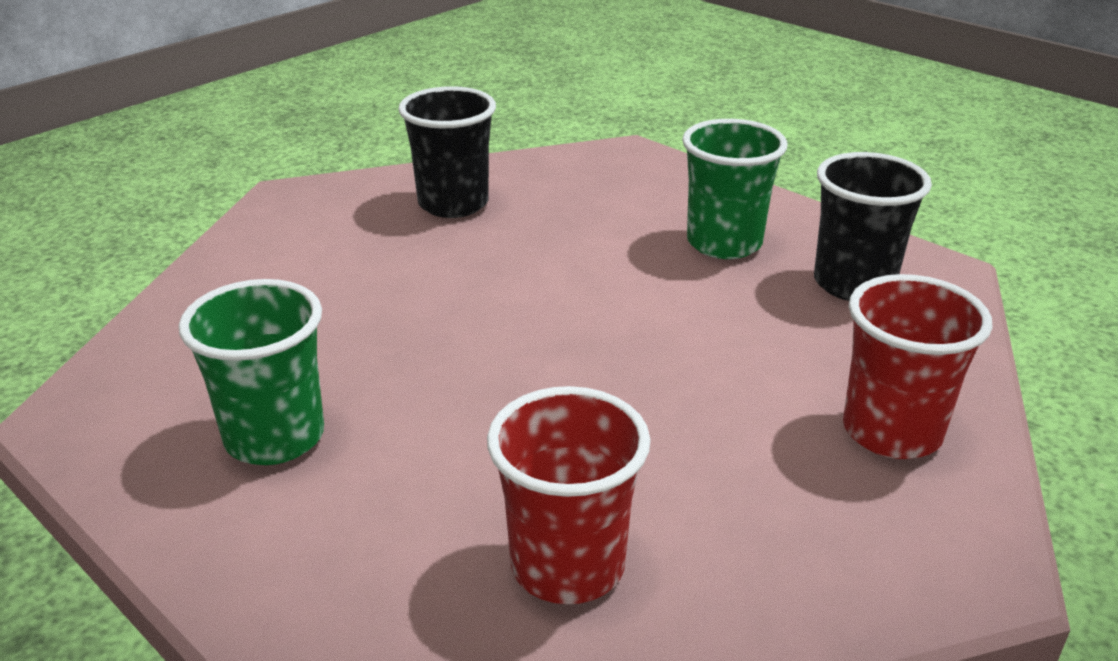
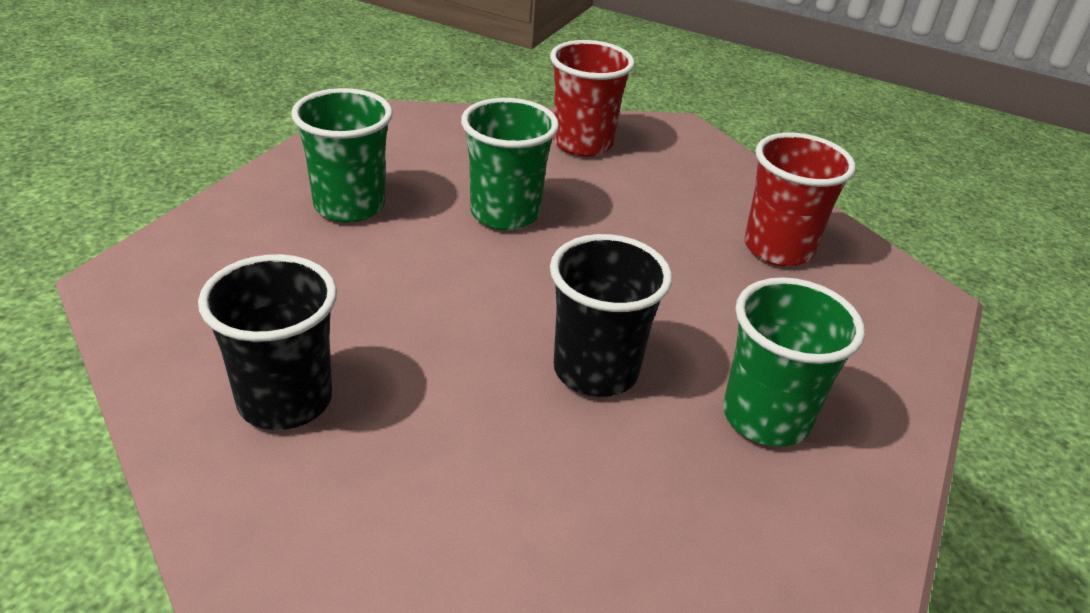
camera: 110 degrees left, 5 degrees up
(698, 334) = (505, 213): none -> green cup
(853, 284) = (404, 148): black cup -> black cup (595, 371)

